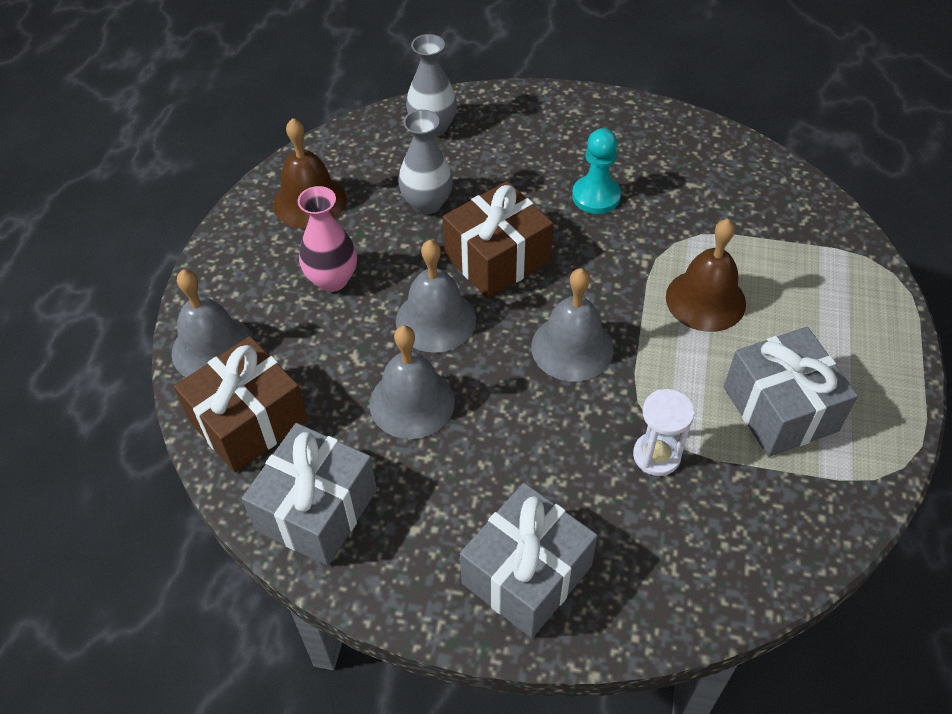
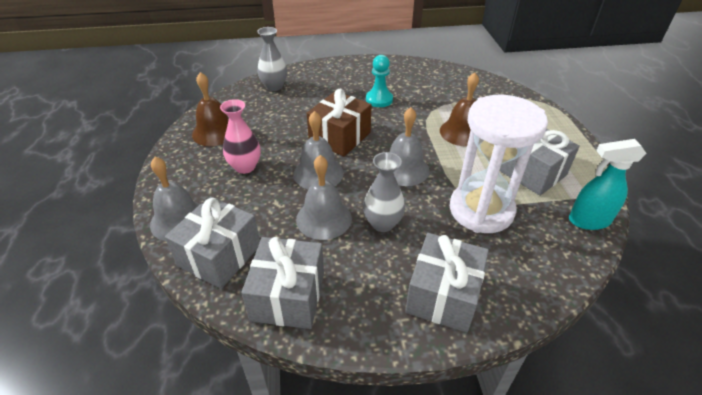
camera: 20 degrees left, 10 degrees down
(249, 421) = (219, 255): brown gift -> grey gift
(427, 203) = (287, 120): grey vase -> grey vase (382, 223)
(656, 455) = (481, 210): white hourglass -> white hourglass, size x2.18
(822, 524) = (588, 220): none -> turquoise spray bottle

